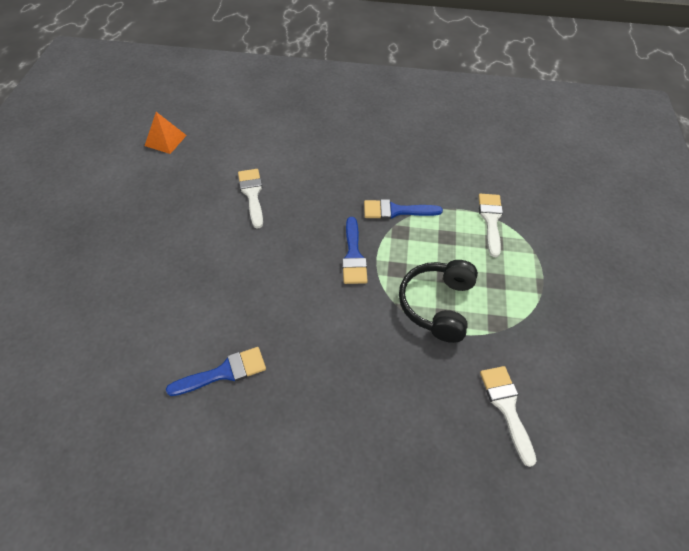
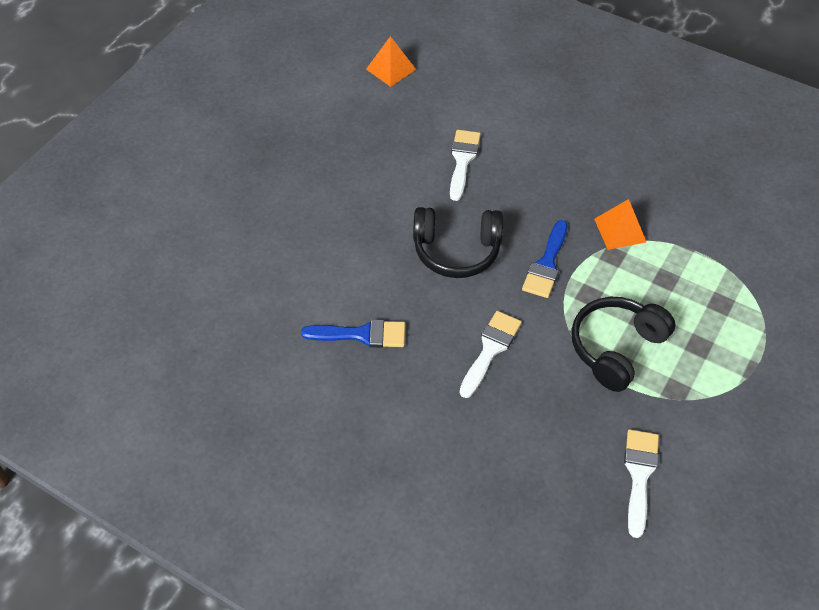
camera: 25 degrees right, 0 degrees up
(277, 268) = (456, 250): none -> black headphones
(396, 211) = (620, 230): blue brush -> orange pyramid
(491, 220) = (730, 277): white brush -> white brush (490, 349)

